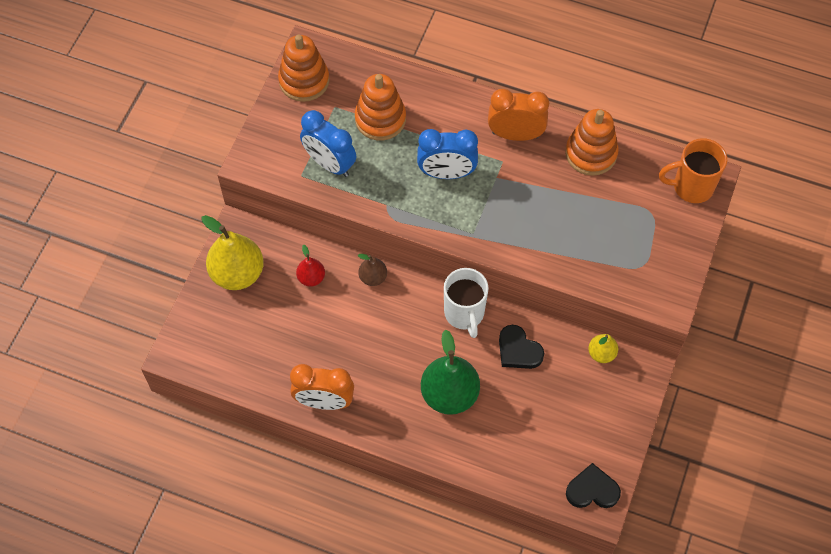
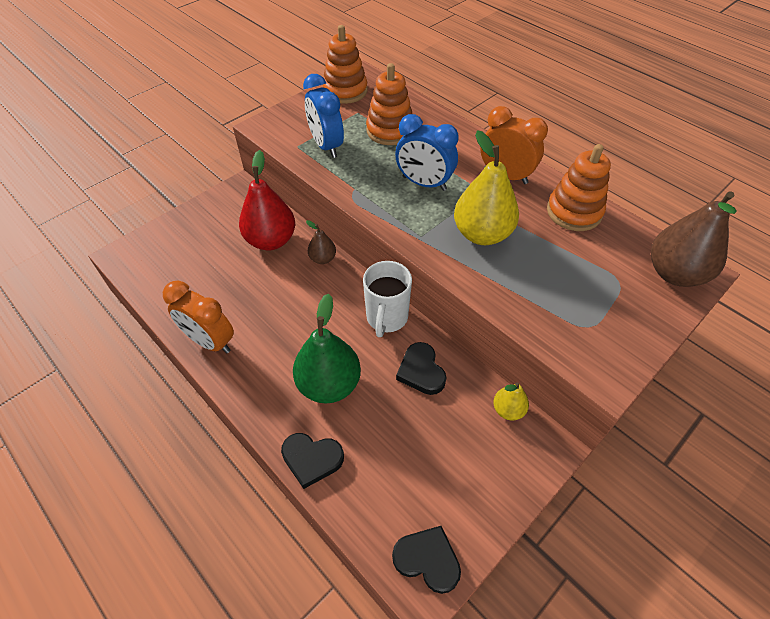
camera: 25 degrees right, 10 degrees down
(237, 273) = (216, 216): yellow pear -> yellow pear (482, 234)
(311, 278) = (271, 240): red pear -> red pear, size x1.96
(471, 459) = (312, 459): none -> black heart
(691, 187) = (674, 273): orange mug -> brown pear

